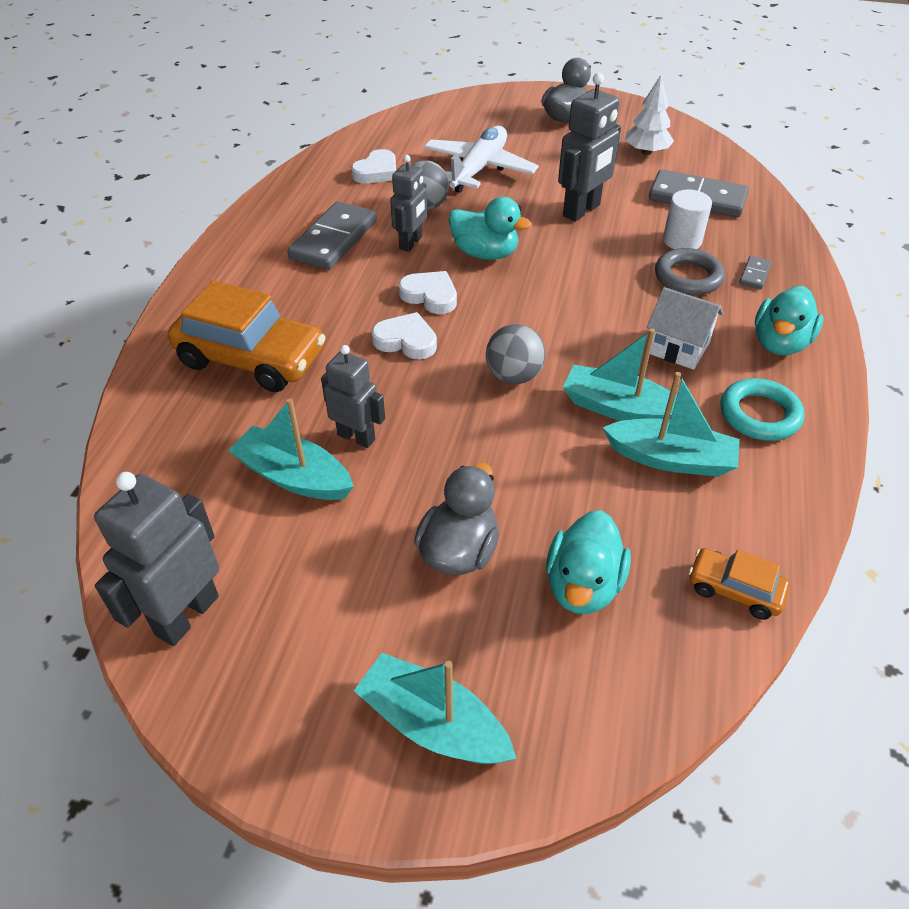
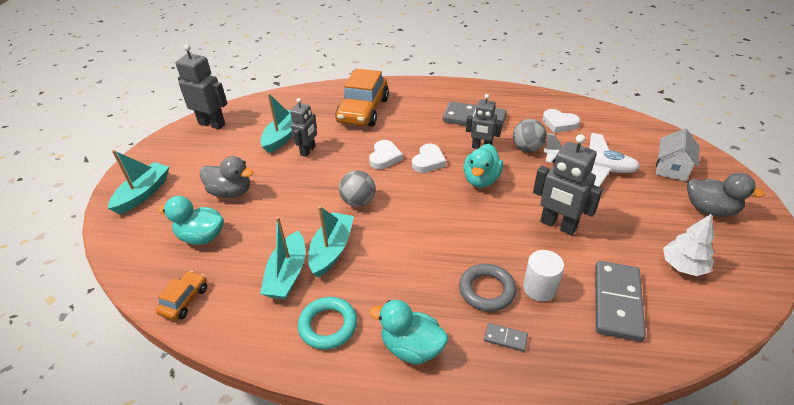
camera: 85 degrees right, 5 degrees down
(677, 348) = (396, 281): white house -> white house (671, 169)

